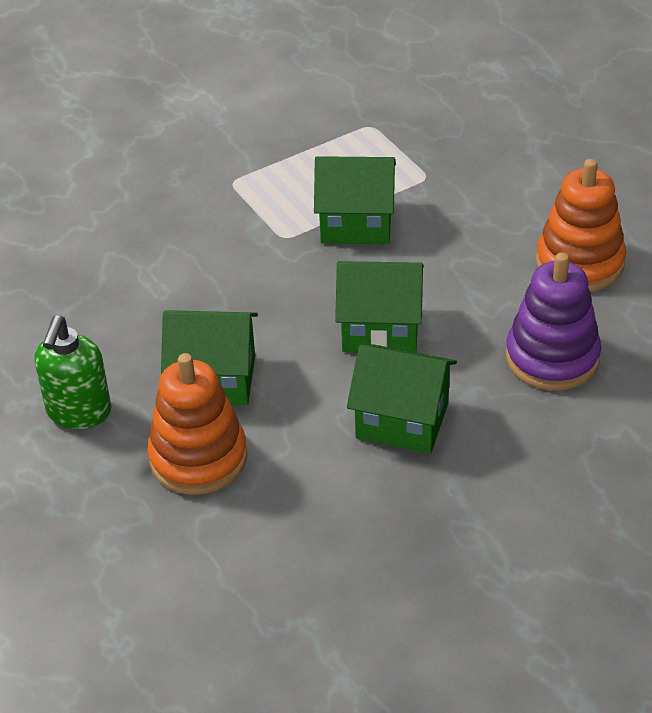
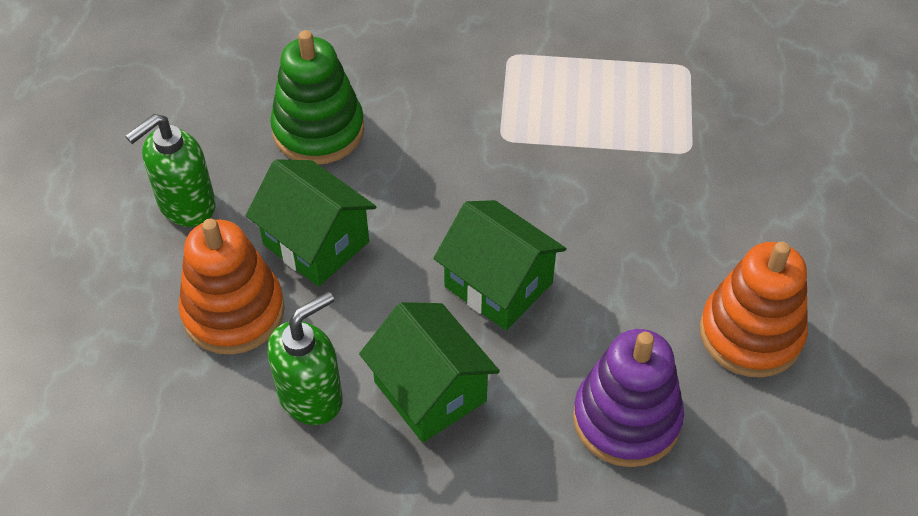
camera: 35 degrees right, 10 degrees up
(133, 306) = (318, 130): none -> green stacking toy
(319, 474) = (311, 396): none -> green soap dispenser
(356, 223) = (578, 161): green house -> none

